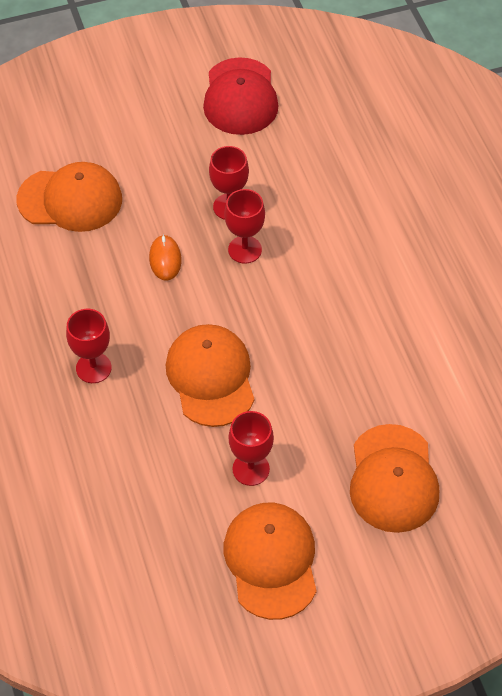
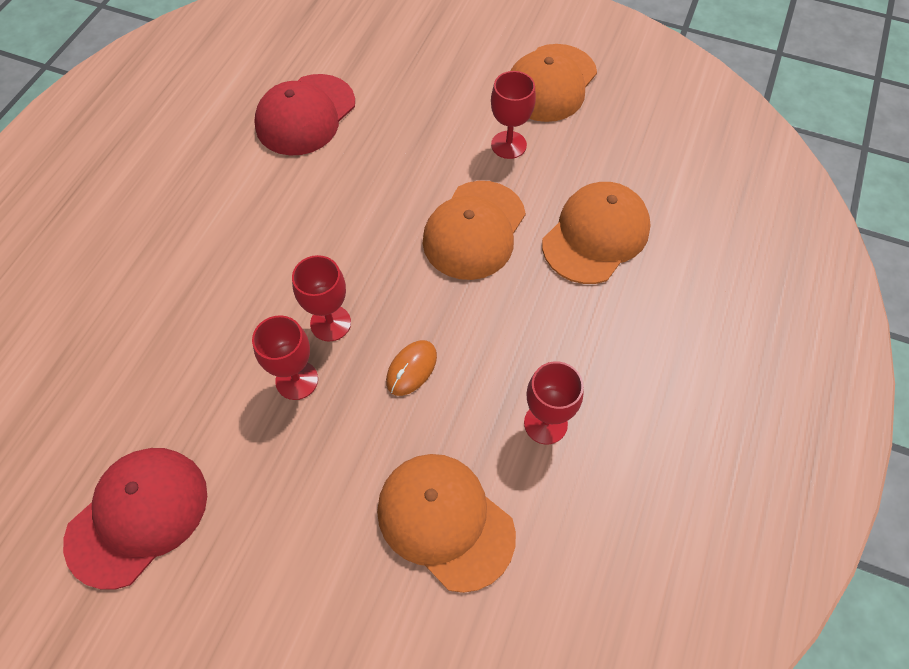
camera: 140 degrees left, 5 degrees up
(93, 368) = (569, 307): red goblet -> red goblet (545, 423)
(393, 479) = (414, 76): orange cap -> orange cap (596, 235)
(436, 377) = (305, 115): none -> red cap

